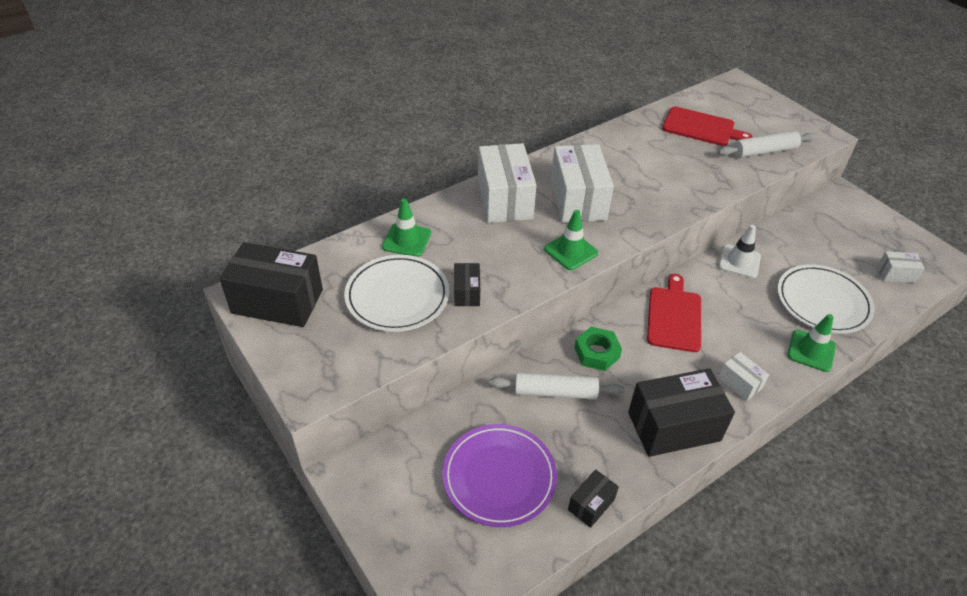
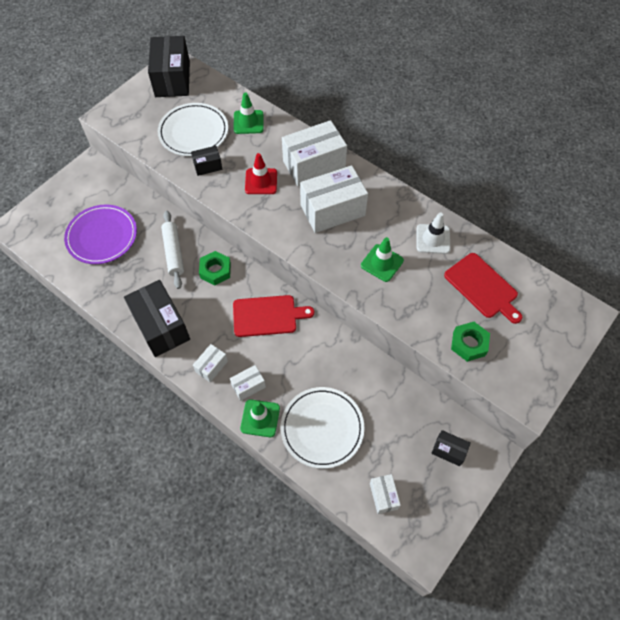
camera: 75 degrees right, 15 degrees up
(513, 248) = (261, 181): none -> red traffic cone
(571, 251) = (270, 216): green traffic cone -> green traffic cone (382, 263)
(591, 504) = (91, 287): black box -> black box (448, 451)
(701, 127) = (482, 287): red cutting board -> red cutting board turned 45 degrees counterclockwise
(739, 261) = (350, 359): white traffic cone -> white traffic cone (433, 239)
(764, 151) = (469, 344): white rolling pin -> green nut
(769, 353) = (248, 386): none -> white box

